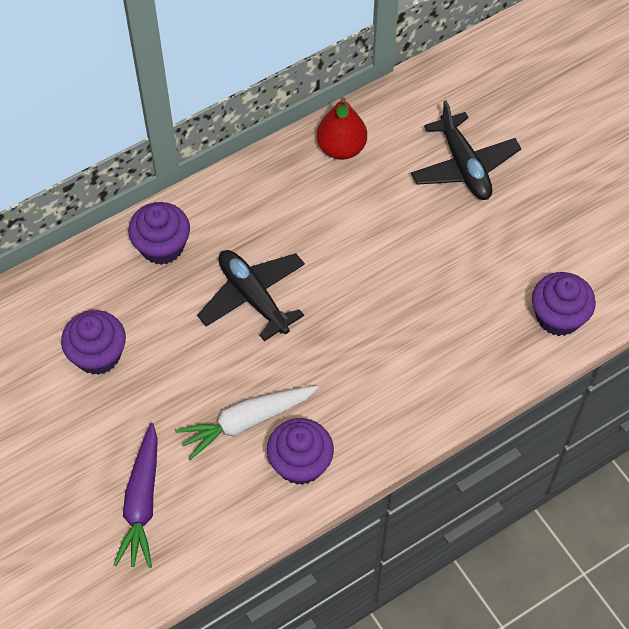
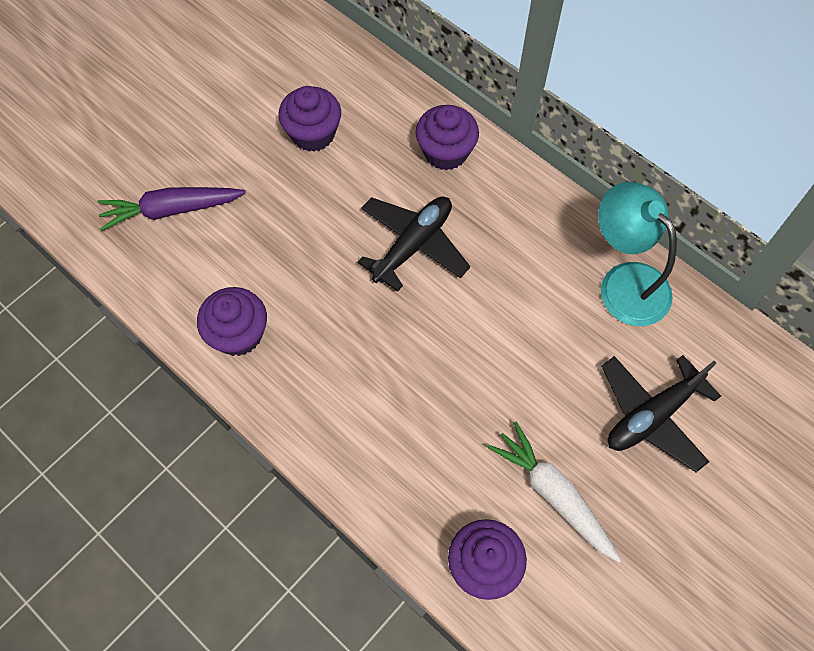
camera: 75 degrees right, 5 degrees up
(247, 422) = (273, 275): white carrot -> white carrot (554, 495)
(341, 148) = (624, 282): red pear -> turquoise lamp

